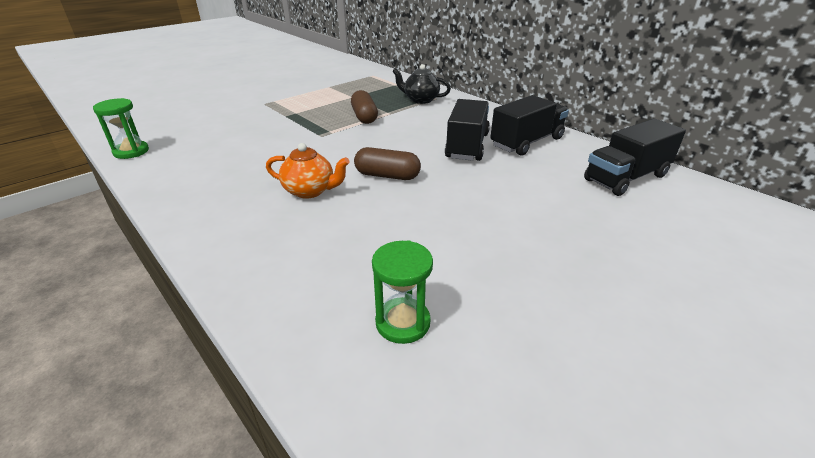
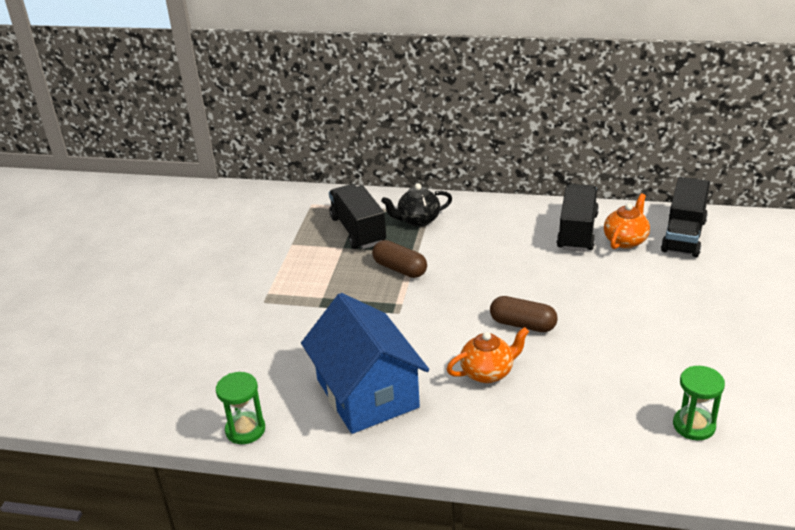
camera: 35 degrees left, 0 degrees up
(220, 166) = (367, 393): none -> blue house
(387, 176) = (523, 324): brown capsule -> brown capsule turned 45 degrees clockwise
(467, 146) = (538, 260): black truck -> black truck (358, 230)
(562, 161) = (625, 240): none -> orange teapot

